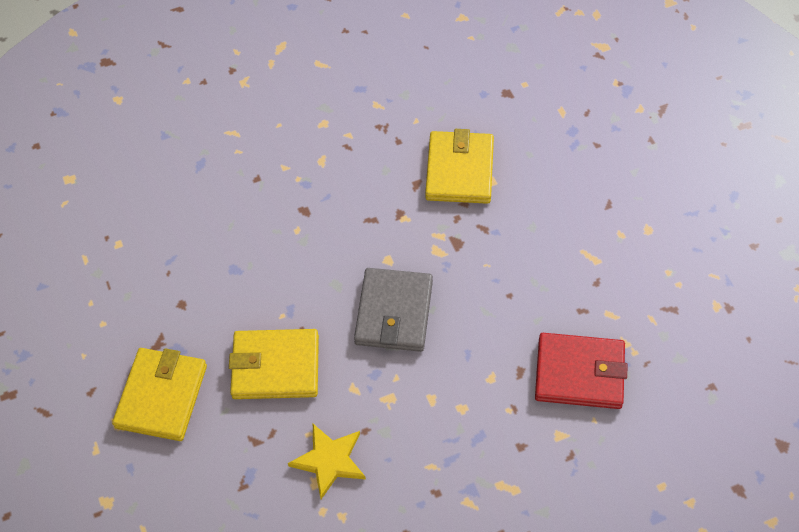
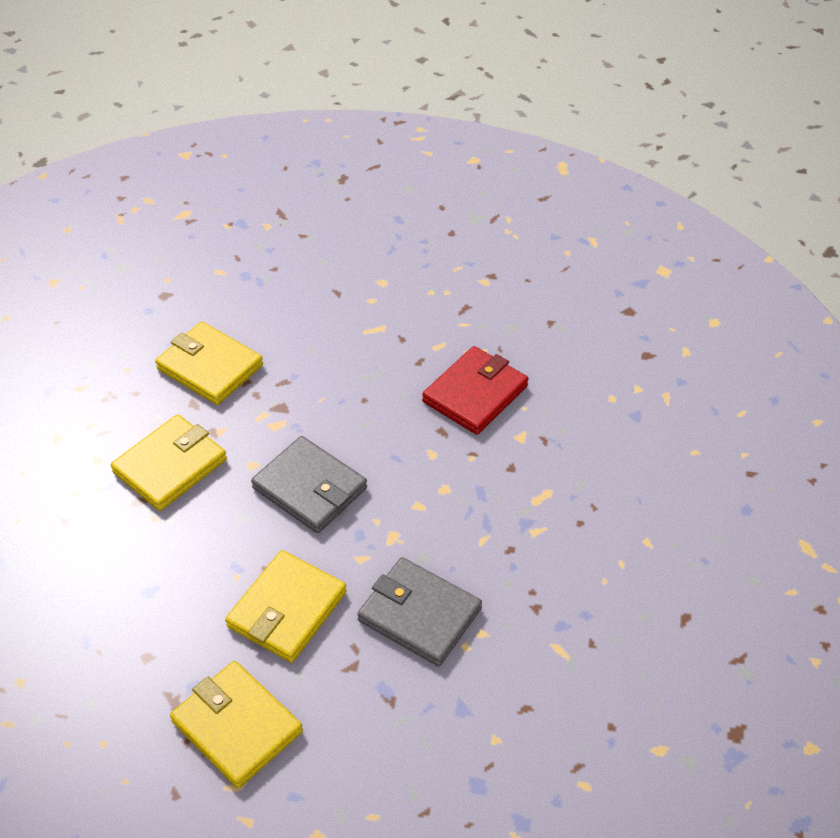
camera: 60 degrees left, 10 degrees down
(329, 461) = (419, 615): yellow star -> grey wallet
(348, 208) = (170, 466): none -> yellow wallet

